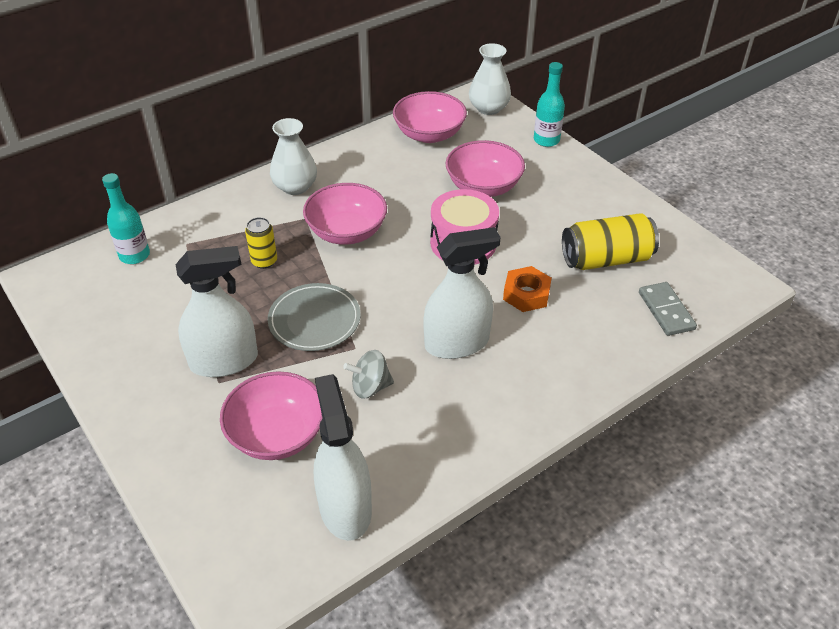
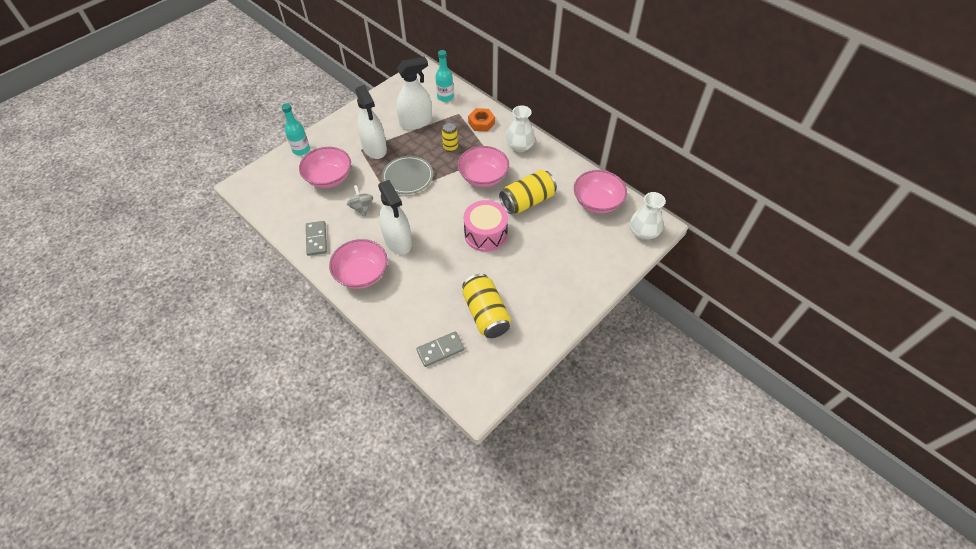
camera: 80 degrees right, 10 degrees up
(345, 508) = (286, 211): white spray bottle -> white spray bottle (416, 122)
(410, 194) = (527, 201): none -> yellow can
(430, 458) = (316, 239): none -> grey domino
(483, 187) = (546, 238): pink bowl -> pink bowl (362, 274)
(526, 294) = (444, 271): orange nut -> orange nut (481, 123)
(546, 140) = (614, 271): turquoise bottle -> turquoise bottle (301, 150)

